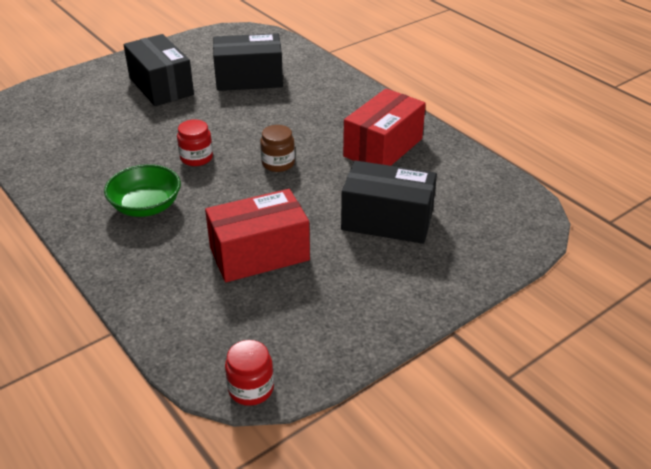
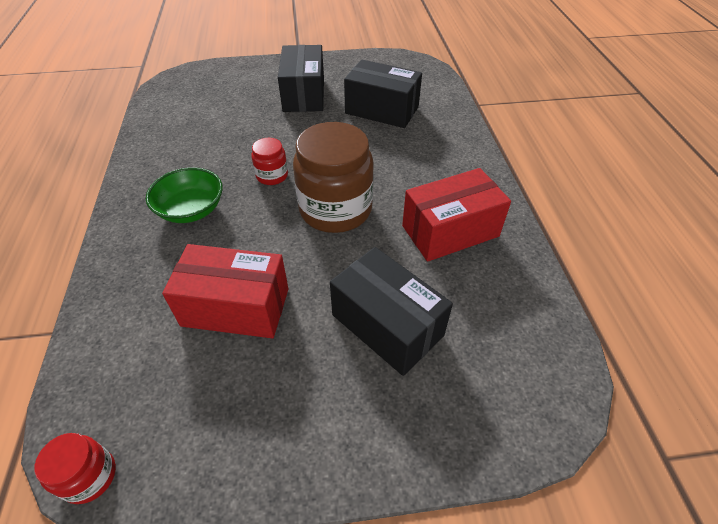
camera: 30 degrees right, 10 degrees up
(278, 163) = (335, 209): brown jar -> brown jar, size x2.10

